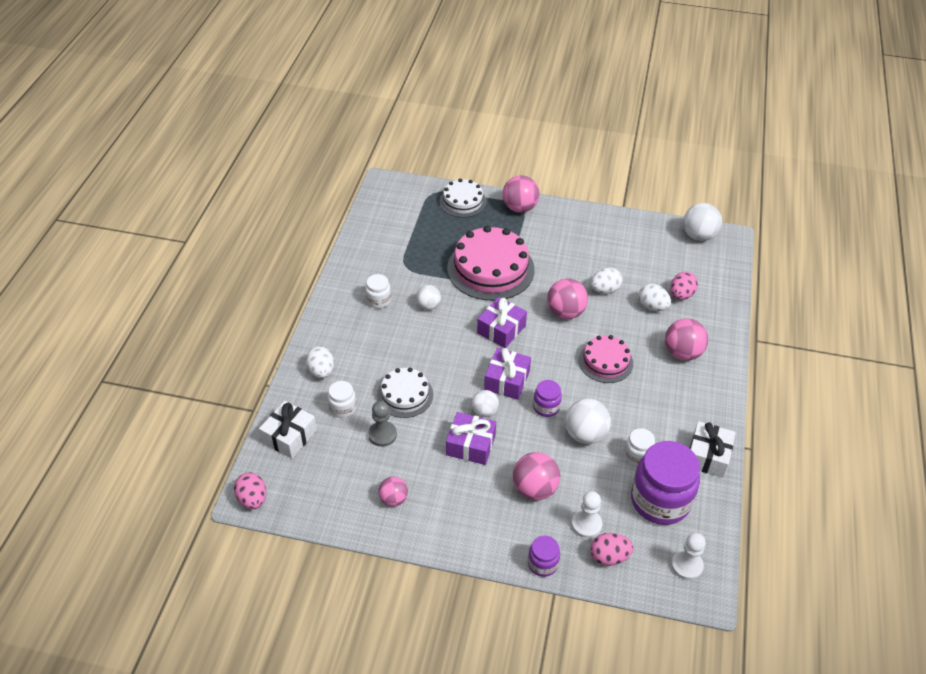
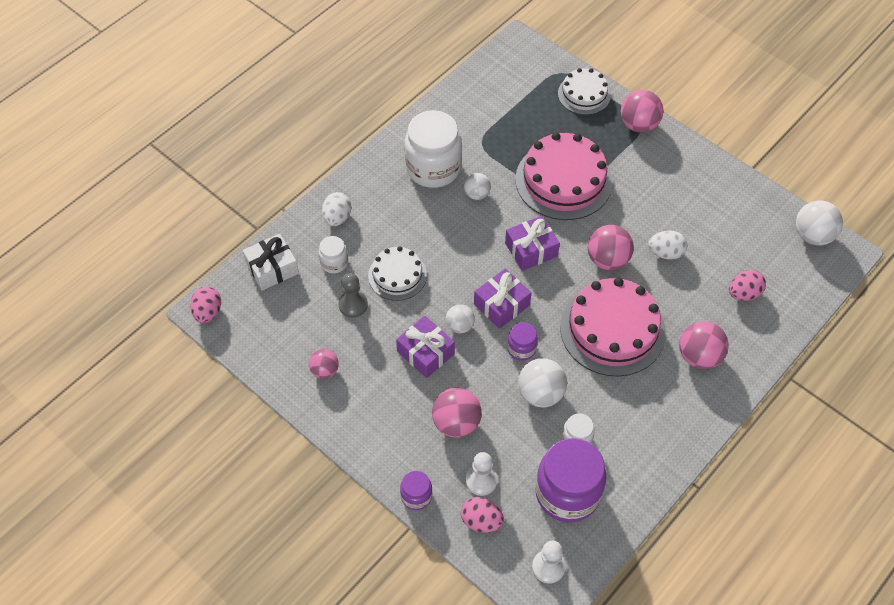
camera: 30 degrees right, 10 degrees up
(378, 300) = (433, 168): white jar -> white jar, size x2.09
(605, 361) = (612, 329): pink cake -> pink cake, size x1.74
(652, 306) = (703, 293): white egg -> none
(708, 456) = (647, 473): white gift -> none

